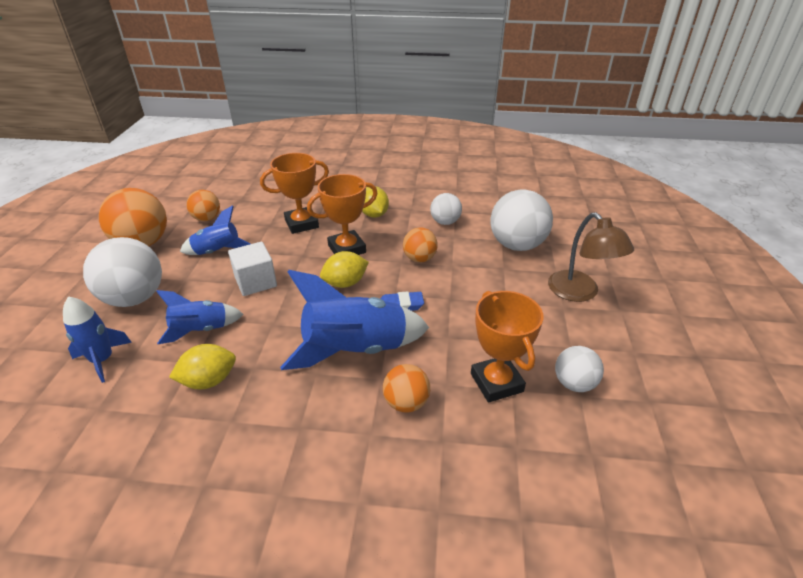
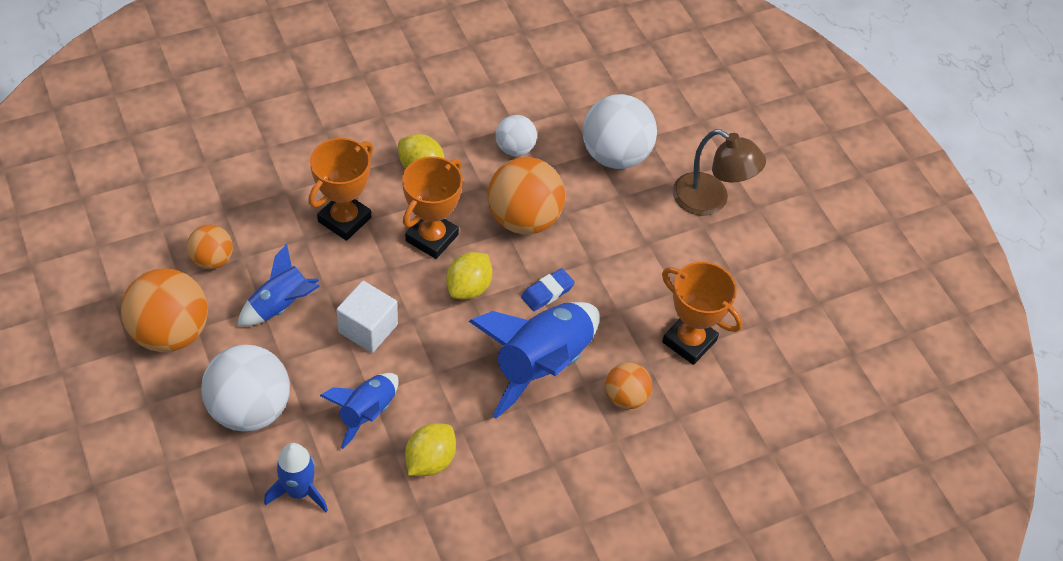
camera: 35 degrees left, 15 degrees up
(419, 259) = (524, 219): orange ball -> orange ball, size x1.78
(574, 383) = (753, 312): white ball -> none

